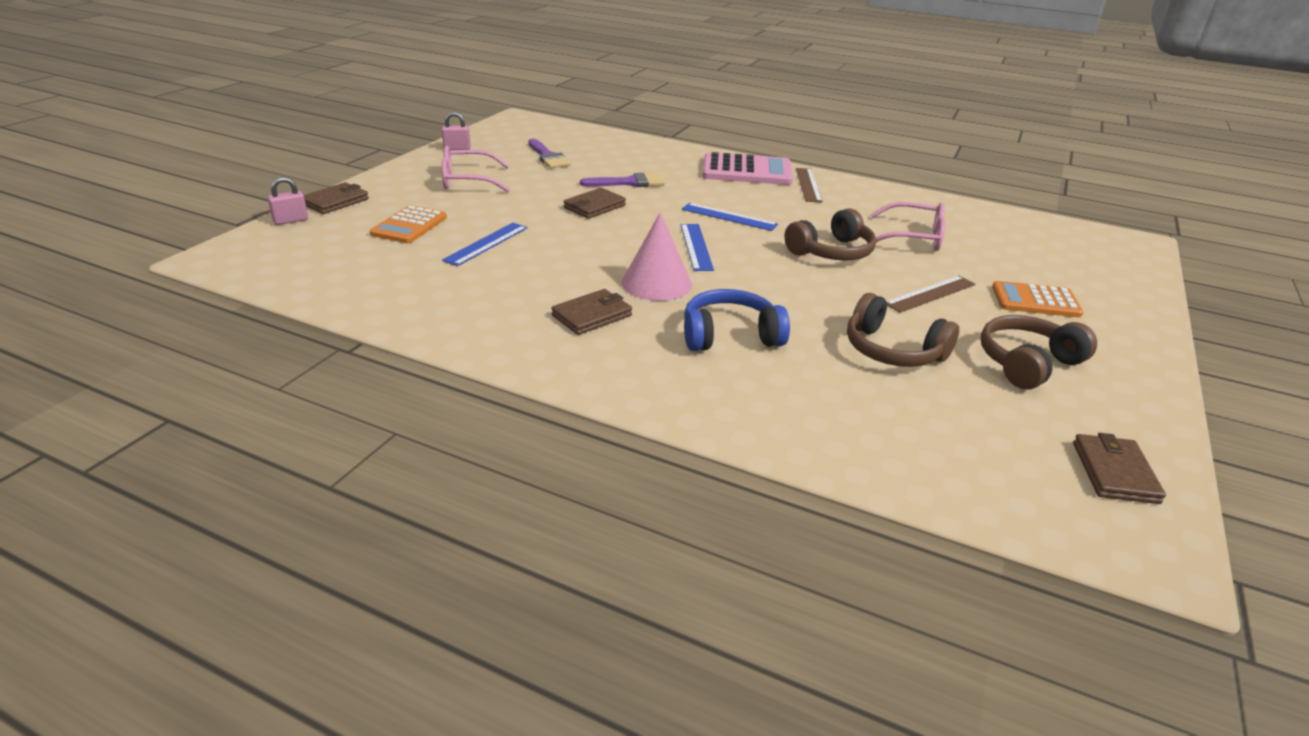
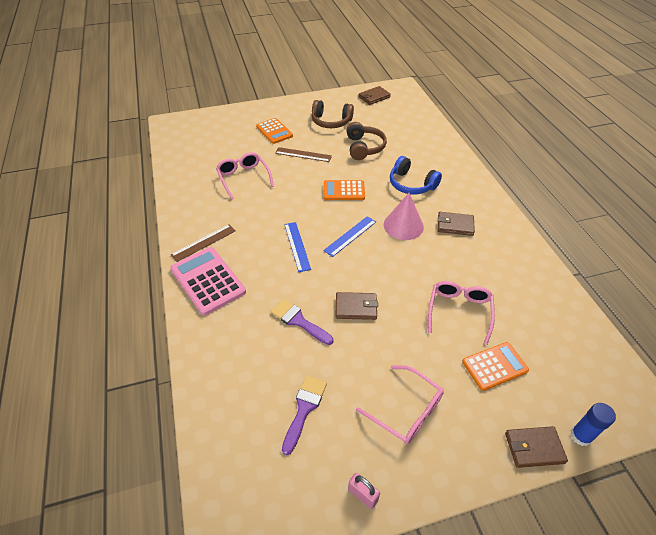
camera: 130 degrees left, 15 degrees up
(291, 220) = (580, 436): pink padlock -> blue glue stick
(486, 244) = (459, 311): blue ruler -> pink glasses
(792, 281) = (344, 191): none -> orange calculator
(831, 252) = (296, 193): brown headphones -> none

